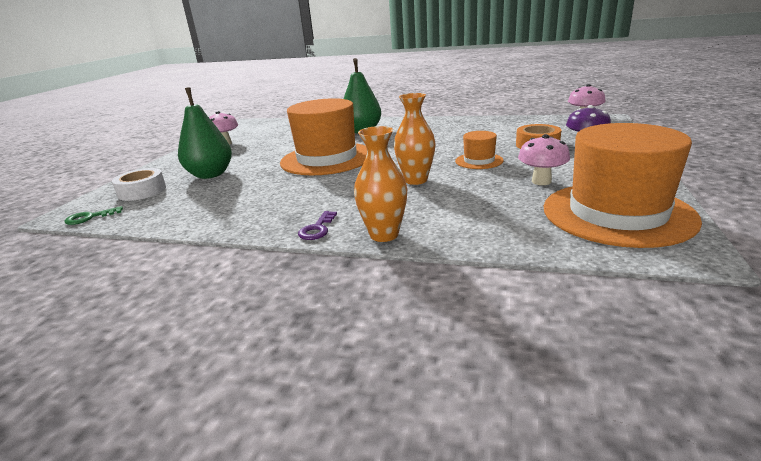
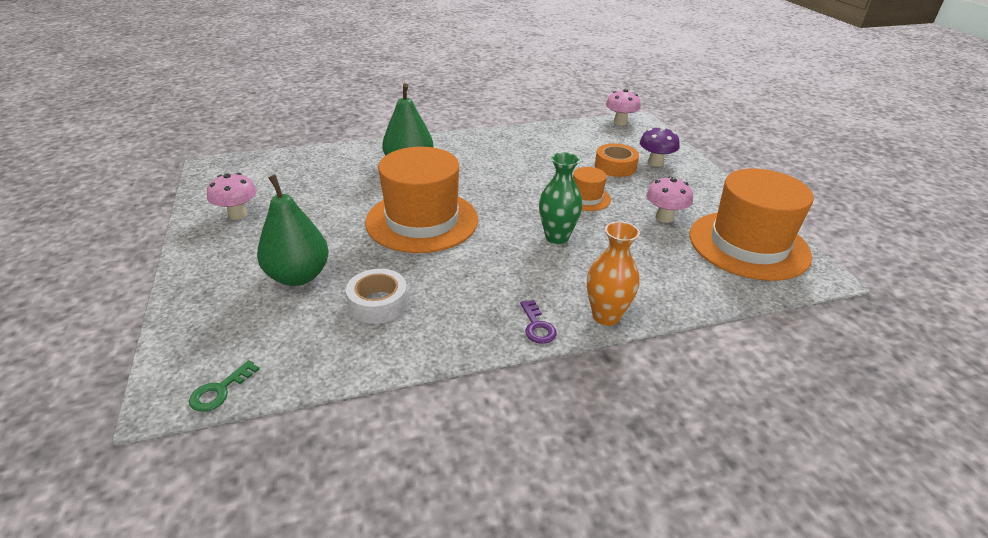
camera: 35 degrees left, 10 degrees up
(142, 191) = (233, 327): white tape -> white tape (378, 303)
(416, 180) = (557, 237): orange vase -> green vase

